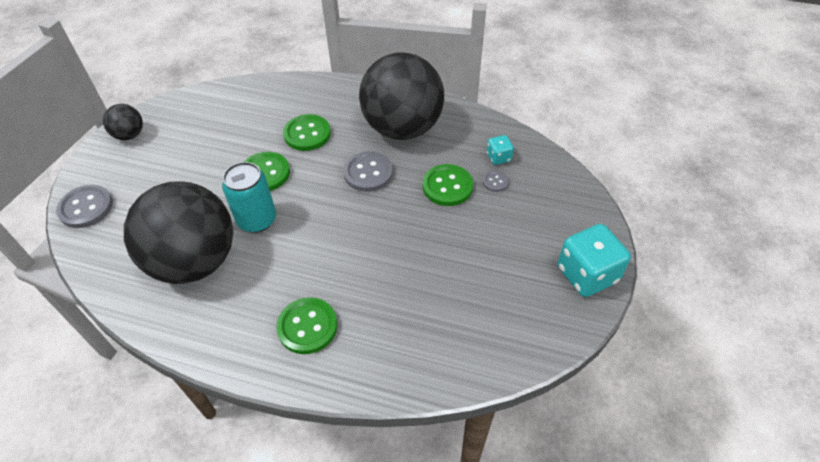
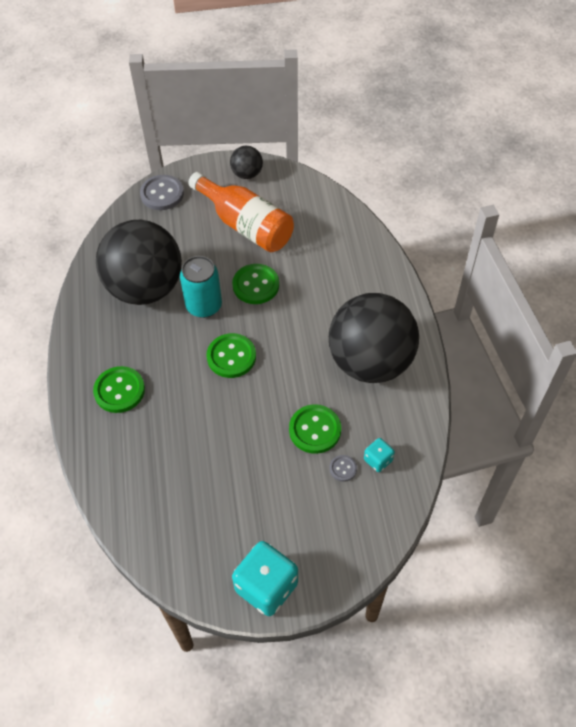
camera: 65 degrees right, 5 degrees up
(190, 157) = (245, 225): none -> orange bottle
(307, 134) = (318, 292): green button -> green button (231, 357)
(368, 173) = (297, 360): grey button -> none

